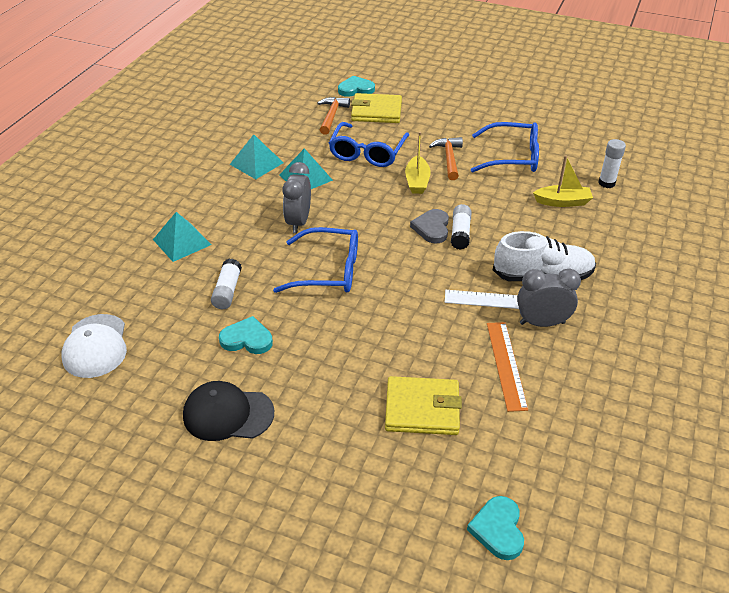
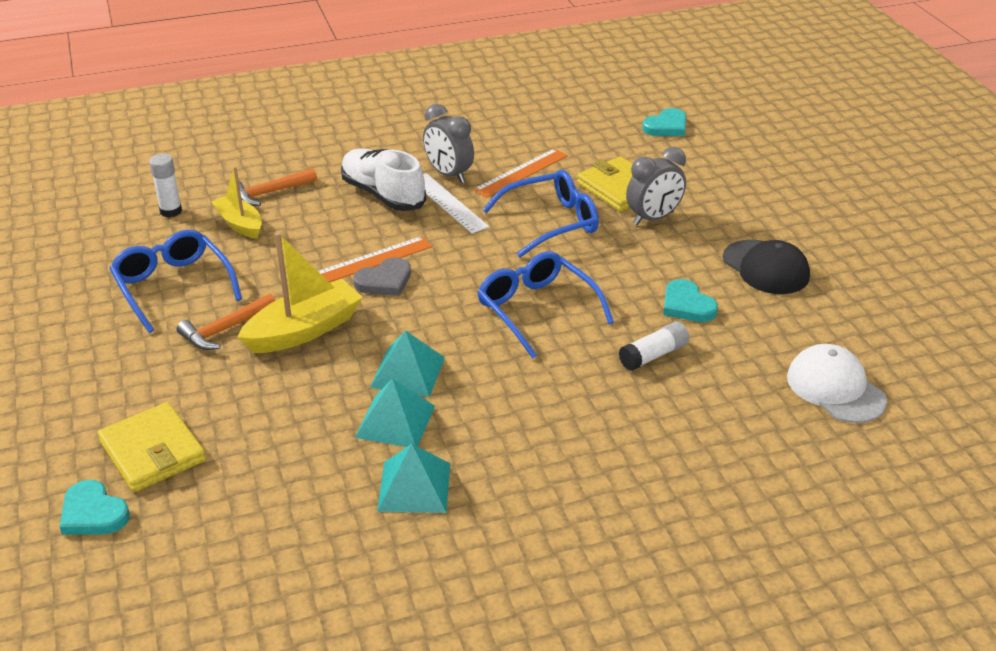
camera: 130 degrees left, 5 degrees down
(95, 346) = (835, 388): white cap -> white cap turned 75 degrees counterclockwise
(181, 242) = (637, 440): turquoise pyramid -> turquoise pyramid (408, 372)
(298, 222) = (488, 374): grey clock -> grey clock (653, 218)
(332, 116) = (208, 490): orange hammer -> orange hammer (269, 193)
(367, 152) = (278, 401): blue glasses -> blue glasses (550, 222)
(417, 181) = (304, 330): yellow boat -> yellow boat, size x1.56
(460, 233) = (371, 261): white glue stick -> orange ruler

